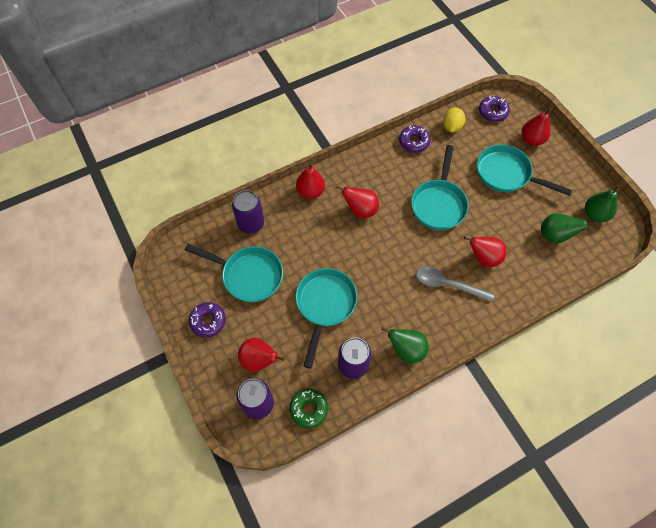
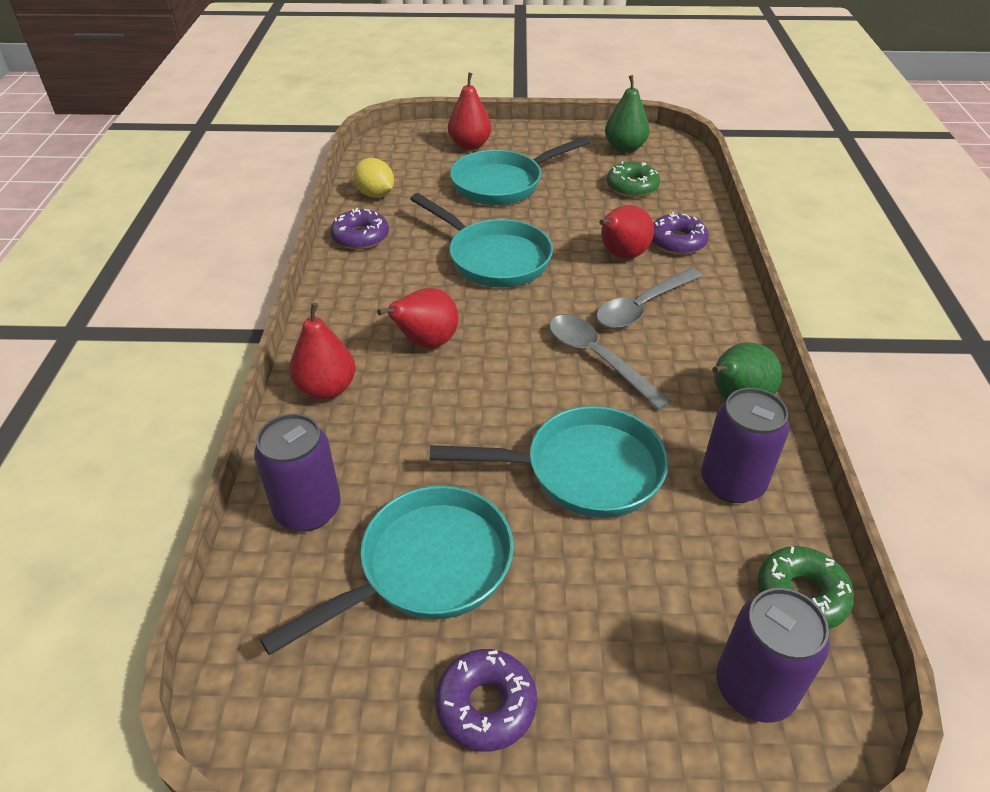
camera: 60 degrees left, 20 degrees down
(259, 360) = (645, 638): red pear -> none
(325, 305) = (583, 470): turquoise pan -> turquoise pan turned 135 degrees clockwise
(396, 281) = (598, 359): none -> grey spoon
(493, 112) = (393, 155): purple donut -> purple donut (677, 242)
(554, 236) = (632, 187): green pear -> green donut

